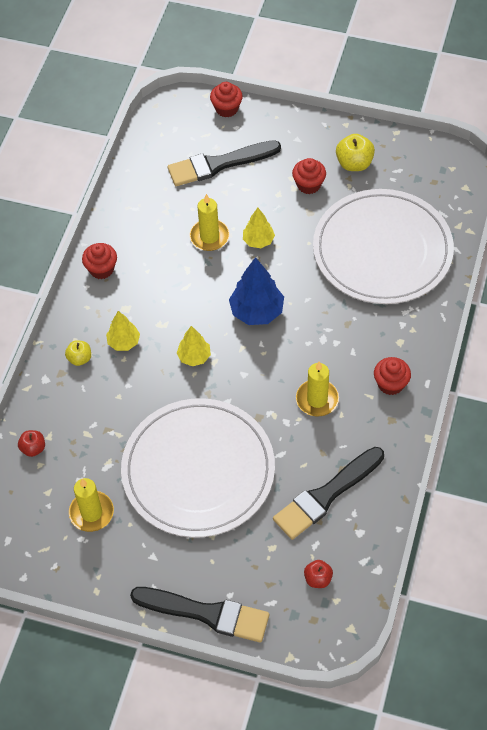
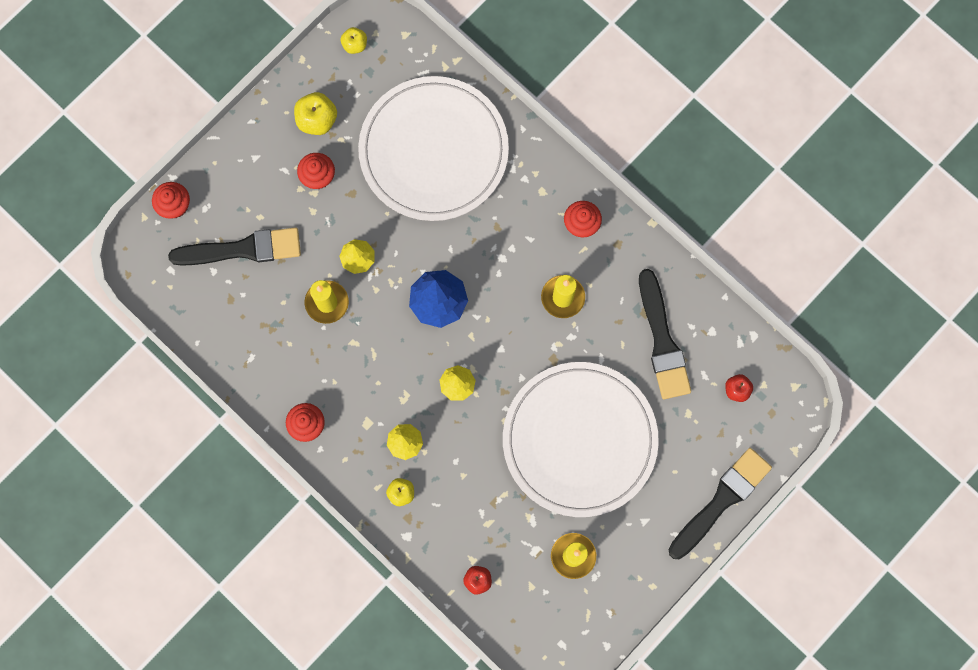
camera: 65 degrees left, 20 degrees up
(219, 164) = (243, 249): black brush -> black brush turned 105 degrees counterclockwise
(432, 159) = (355, 45): none -> yellow apple

